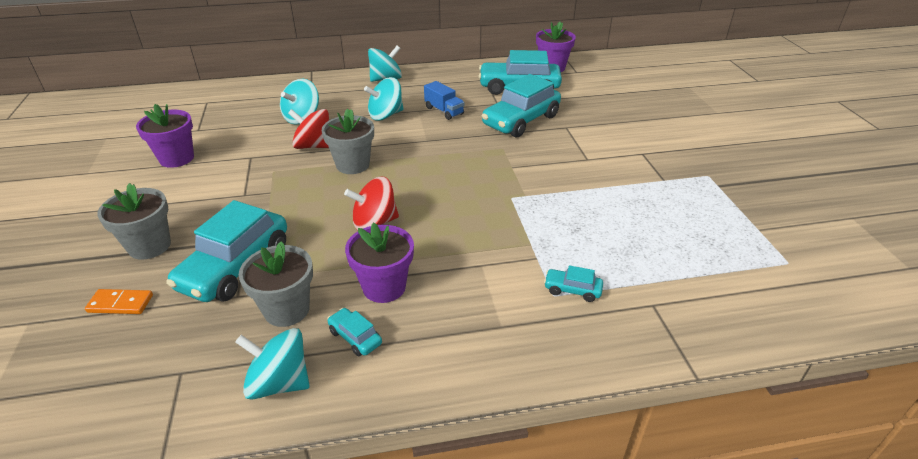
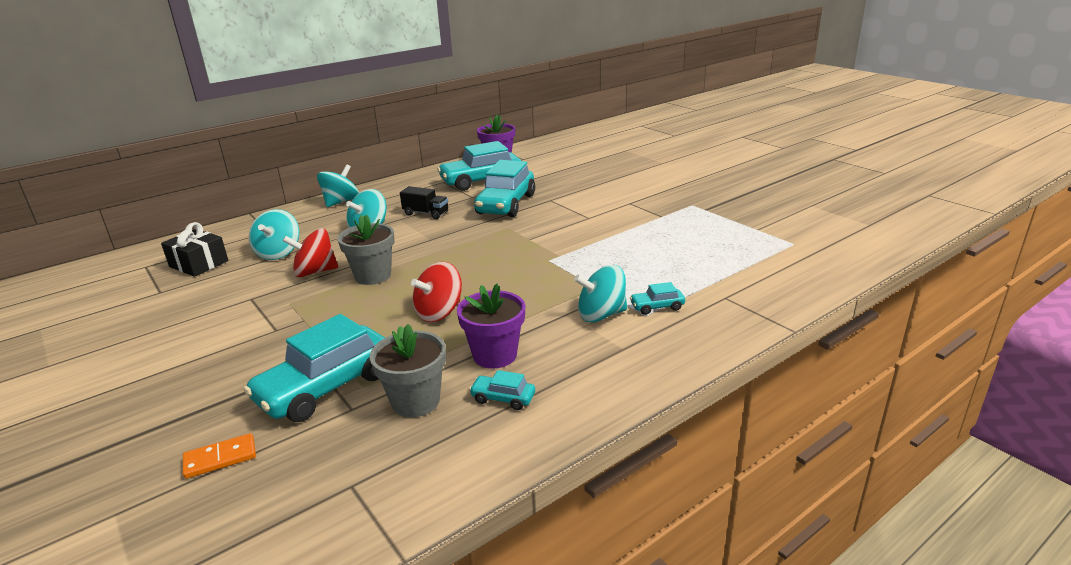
camera: 25 degrees left, 10 degrees down
(149, 246) = (205, 402): grey flower pot -> none
(177, 158) = (159, 322): purple flower pot -> none
(235, 267) = (326, 387): turquoise car -> turquoise car turned 45 degrees clockwise
(241, 111) = (199, 264): none -> black gift
(279, 382) = (462, 455): turquoise spinning top -> turquoise spinning top (601, 315)
(444, 111) = (426, 213): blue truck -> black truck

